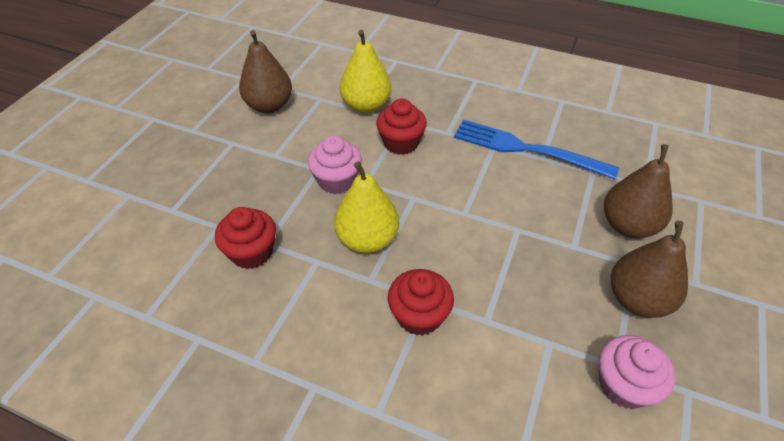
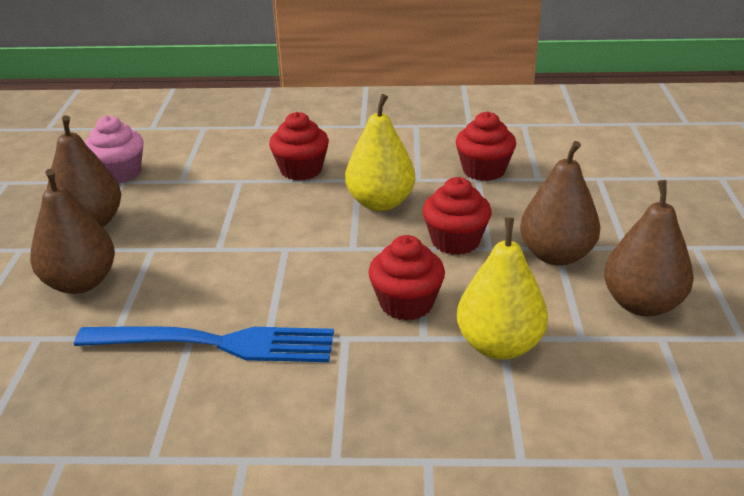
camera: 160 degrees right, 15 degrees down
(282, 149) = (556, 255): none -> brown pear
(337, 181) = (455, 241): pink cupcake -> red cupcake

